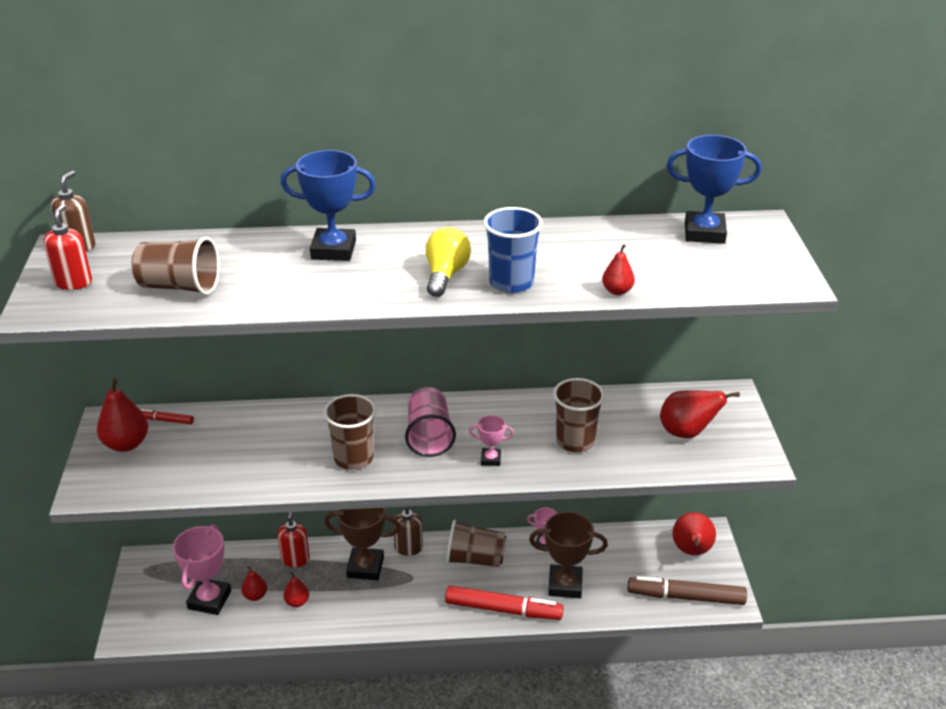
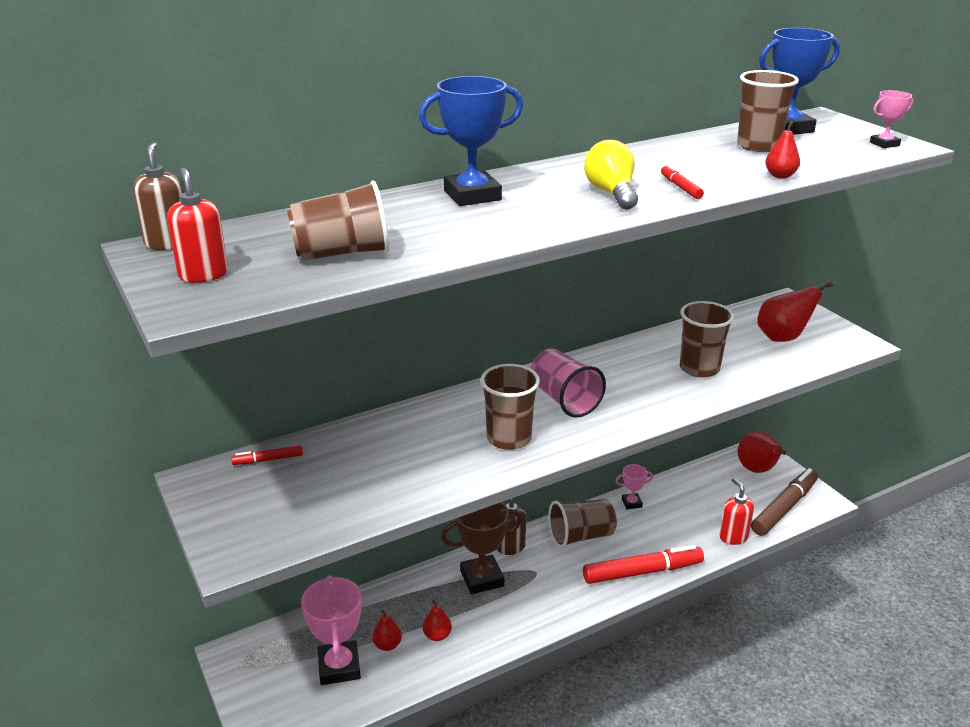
camera: 25 degrees left, 5 degrees down
(126, 444) = (240, 495): red pear -> none
(295, 559) = (404, 595): red soap dispenser -> red soap dispenser (733, 537)
(491, 459) = (640, 403): pink trophy -> pink trophy (884, 144)
(511, 283) = (680, 187): blue cup -> red marker
(565, 585) = (678, 532): brown trophy -> none
(646, 249) = (758, 146): none -> brown cup
(685, 597) = (784, 508): brown marker -> brown marker turned 150 degrees clockwise

